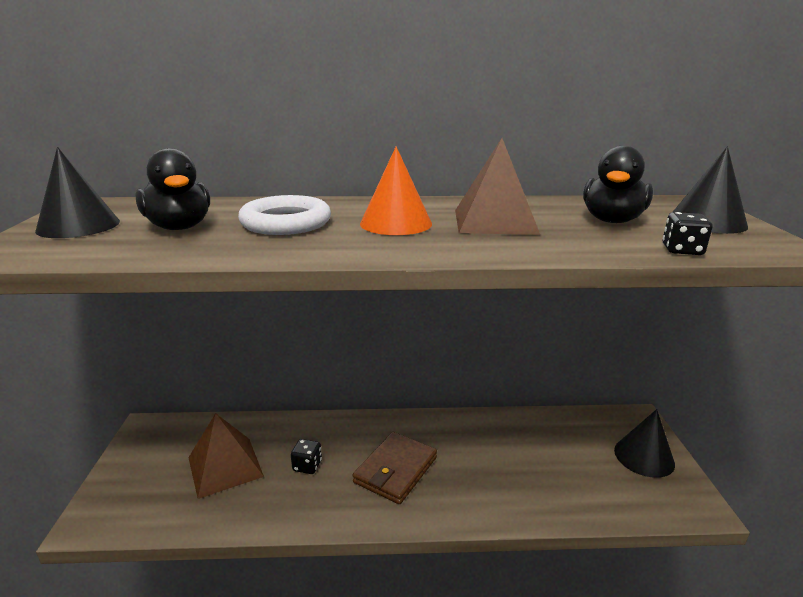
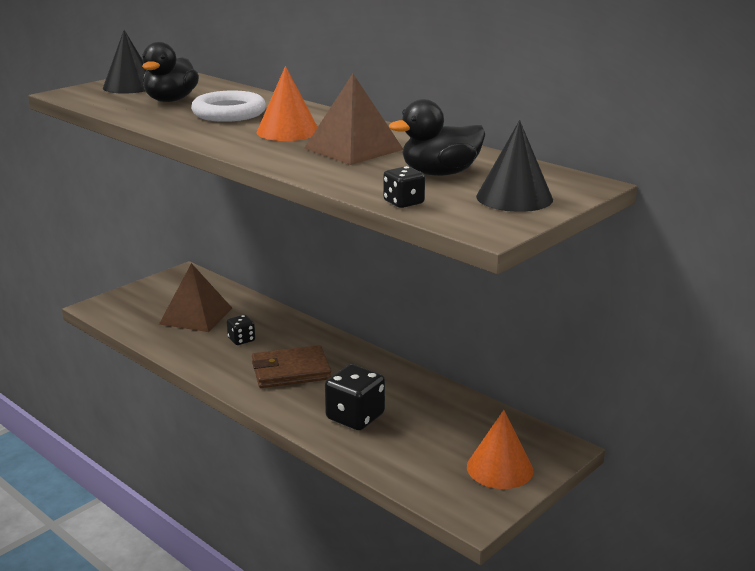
camera: 45 degrees right, 0 degrees up
(506, 480) = (355, 417): none -> black dice
(644, 456) = (500, 468): black cone -> orange cone

